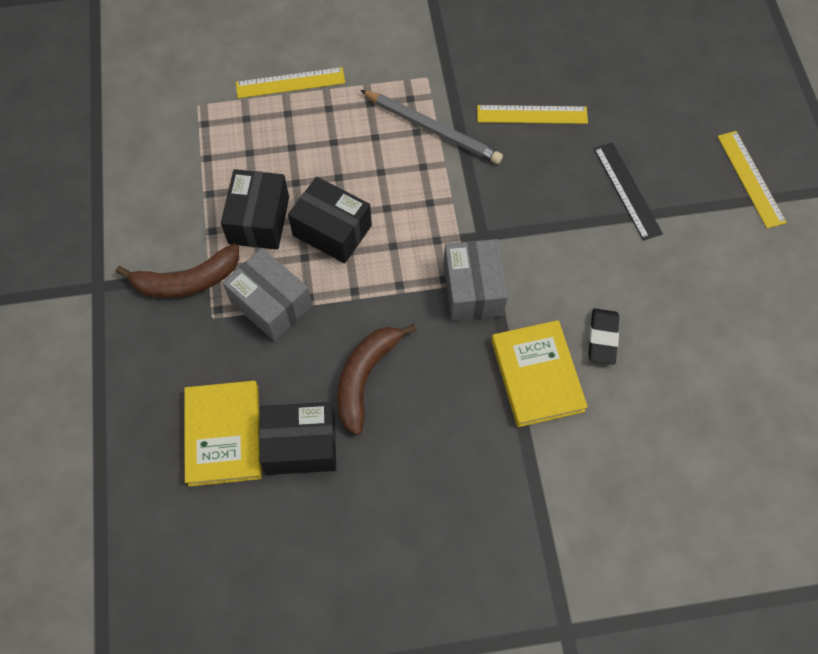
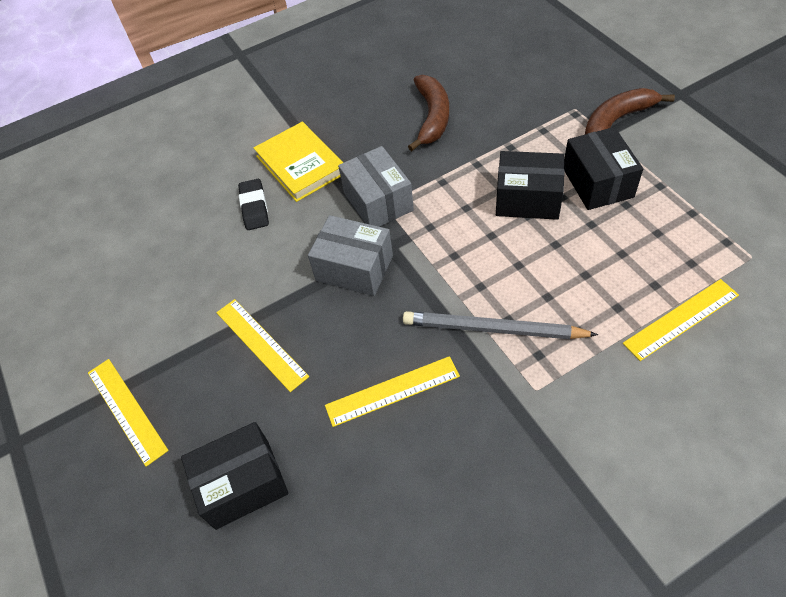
camera: 165 degrees right, 10 degrees down
(223, 435) = (509, 56): yellow book -> none
(271, 304) = (537, 132): grey box -> grey box (354, 268)
(301, 445) = (453, 69): black box -> black box (242, 484)
(627, 190) = (261, 343): black ruler -> yellow ruler

